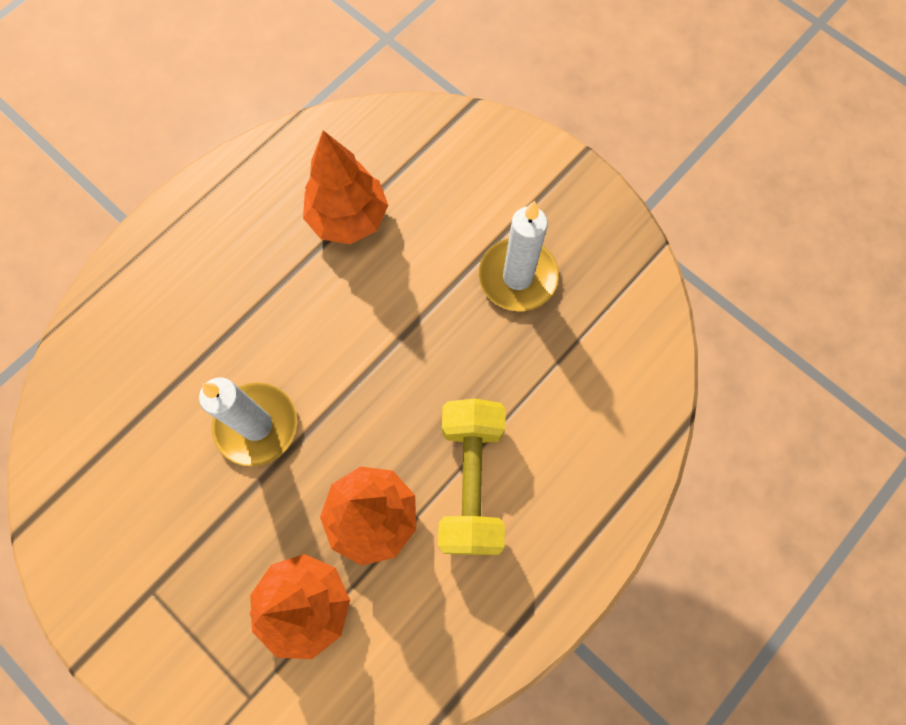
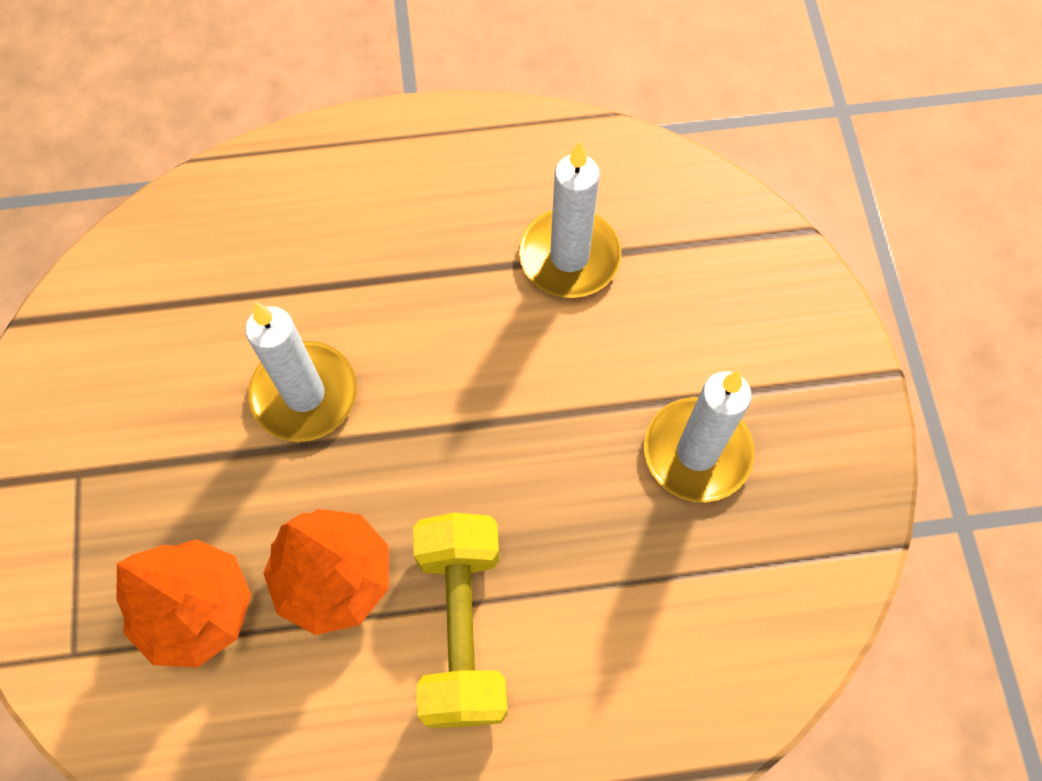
camera: 40 degrees right, 5 degrees down
(348, 218) = (569, 257): orange tree -> white candle
(471, 482) = (462, 627): yellow dumbbell -> yellow dumbbell turned 45 degrees counterclockwise

